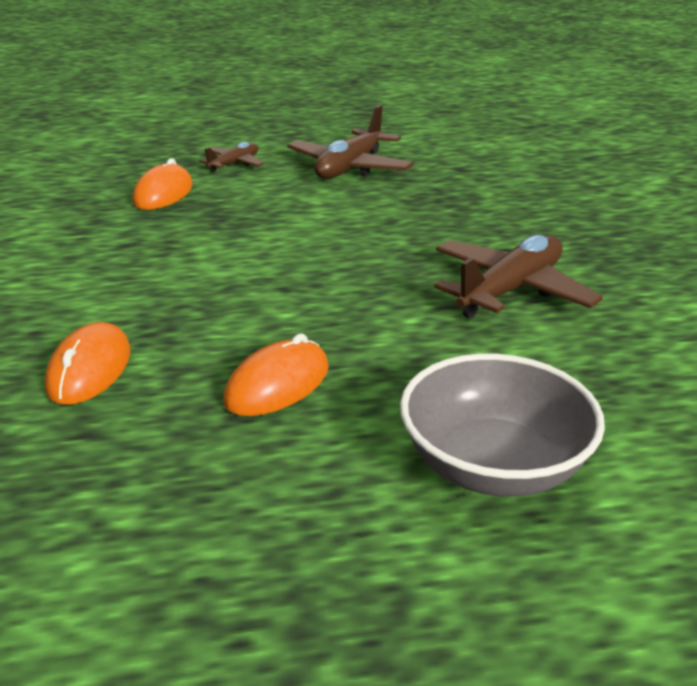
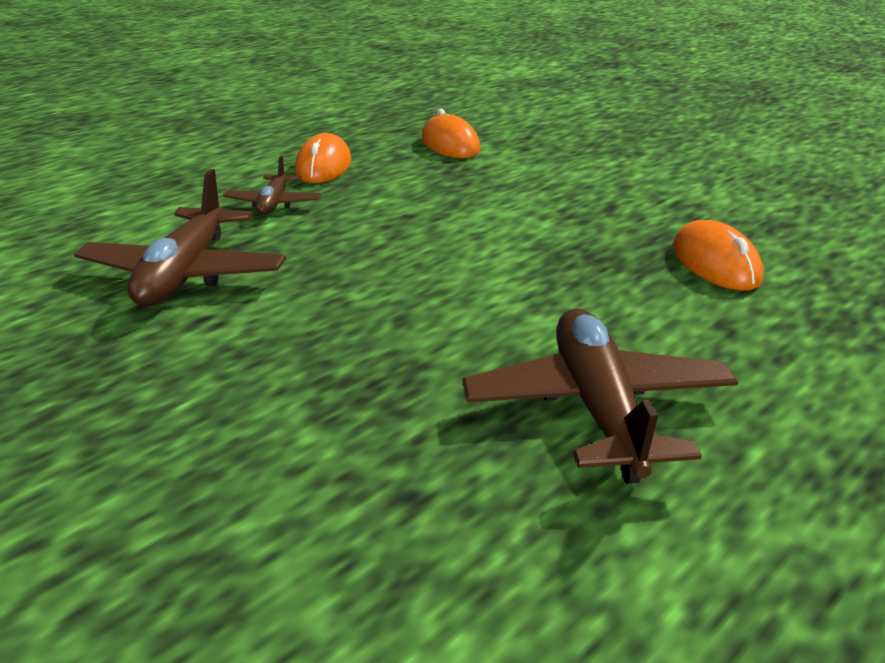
camera: 145 degrees right, 0 degrees up
(234, 164) = (762, 343): brown plane -> brown plane (273, 204)
(494, 466) = (151, 170): grey bowl -> none

